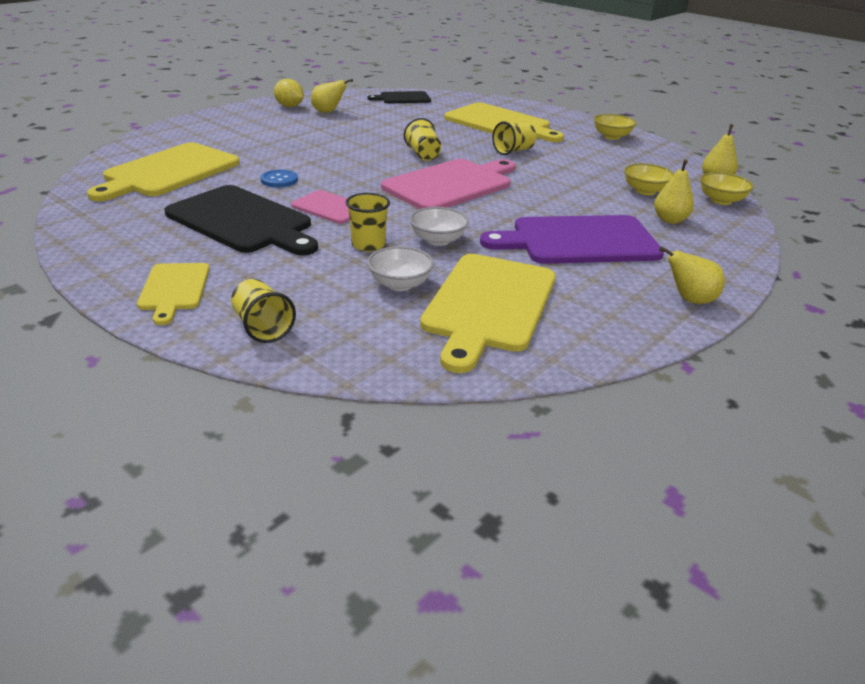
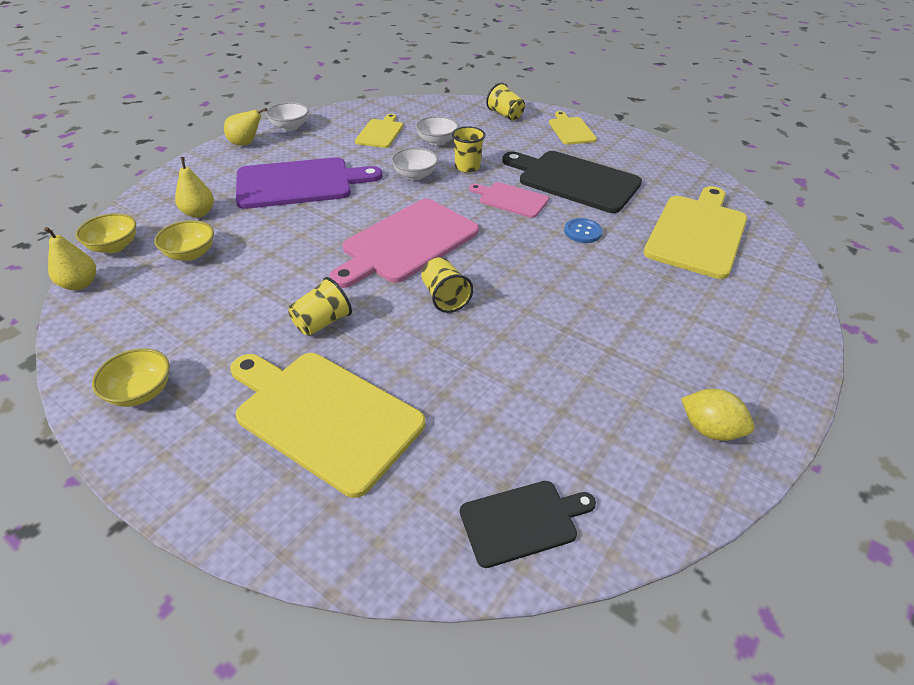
camera: 175 degrees right, 10 degrees up
(328, 112) = (631, 416): yellow pear -> none
(488, 305) = (380, 133): yellow cutting board -> yellow cutting board, size x0.55
(642, 327) = (290, 127): none -> white bowl

